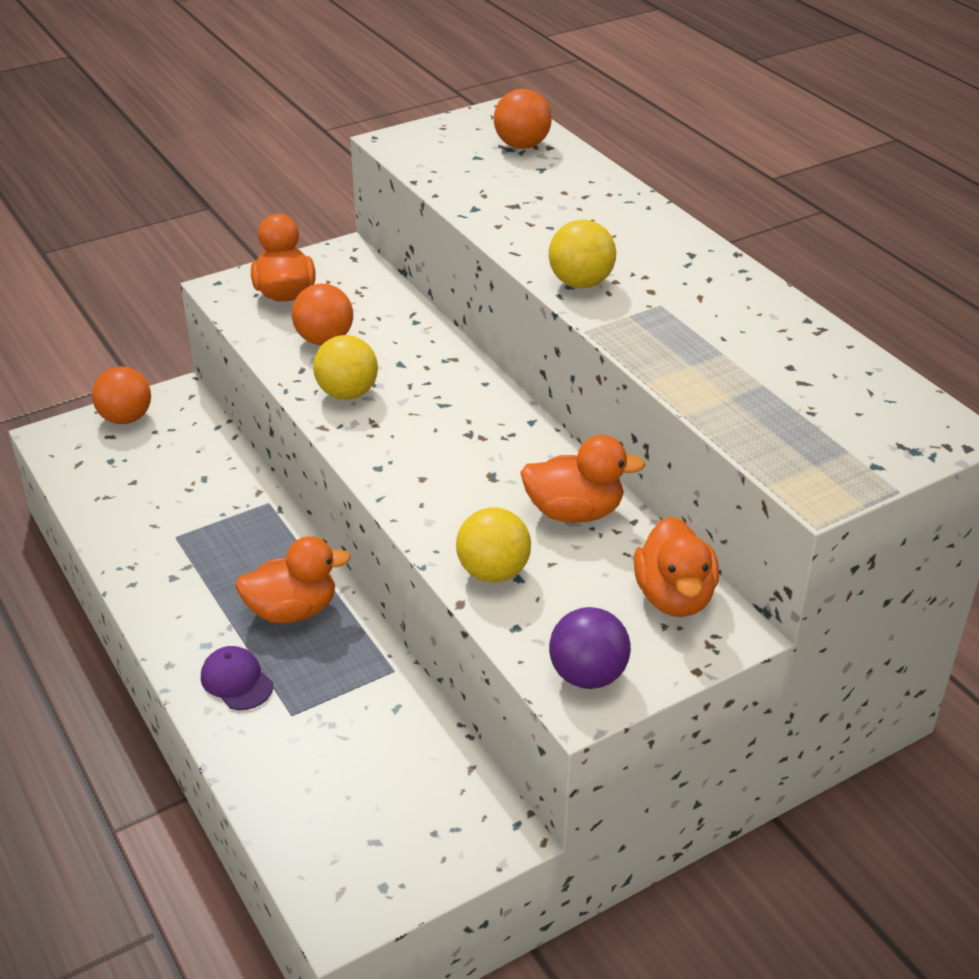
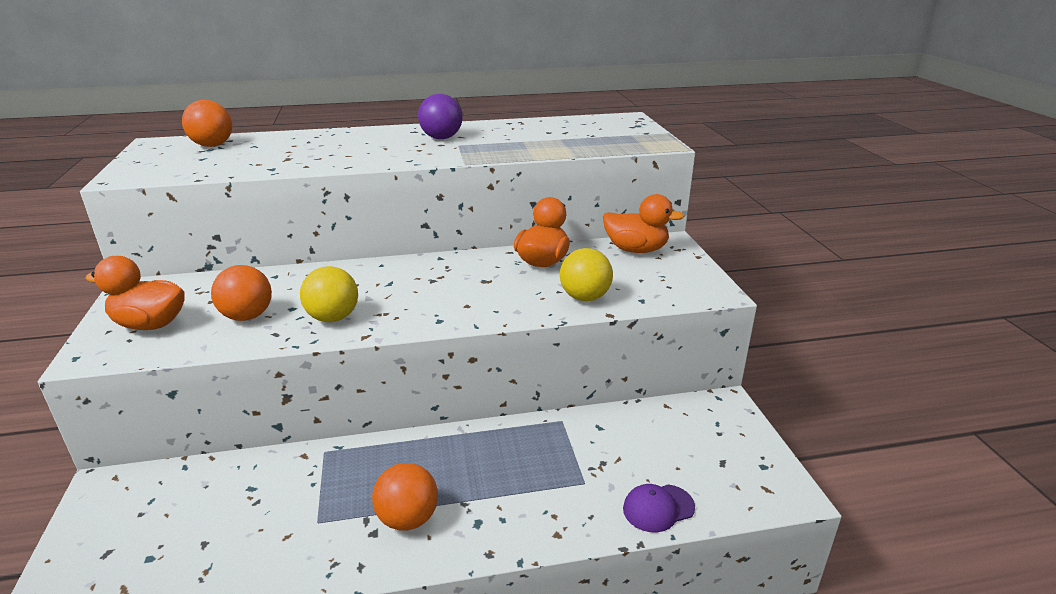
camera: 70 degrees left, 10 degrees down
(126, 418) = (91, 534): orange ball -> orange ball (408, 519)
(236, 681) = (532, 509): purple cap -> purple cap (658, 508)
(292, 610) = (468, 461): orange duck -> none
(581, 283) = (410, 157): yellow ball -> none
(588, 675) = (693, 286): purple ball -> purple ball (441, 138)

